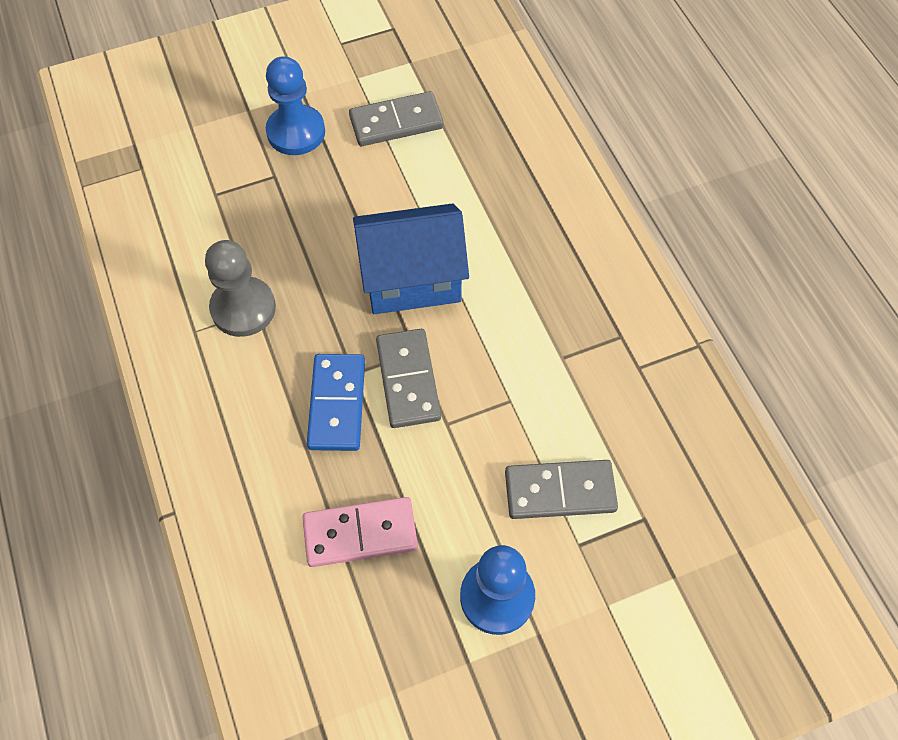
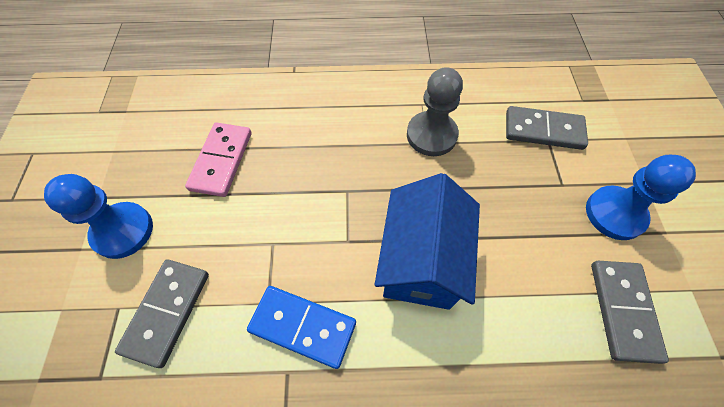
camera: 110 degrees right, 0 degrees up
(337, 404) = (325, 173): blue domino -> blue domino (303, 326)
(408, 380) = (323, 228): grey domino -> grey domino (543, 130)

